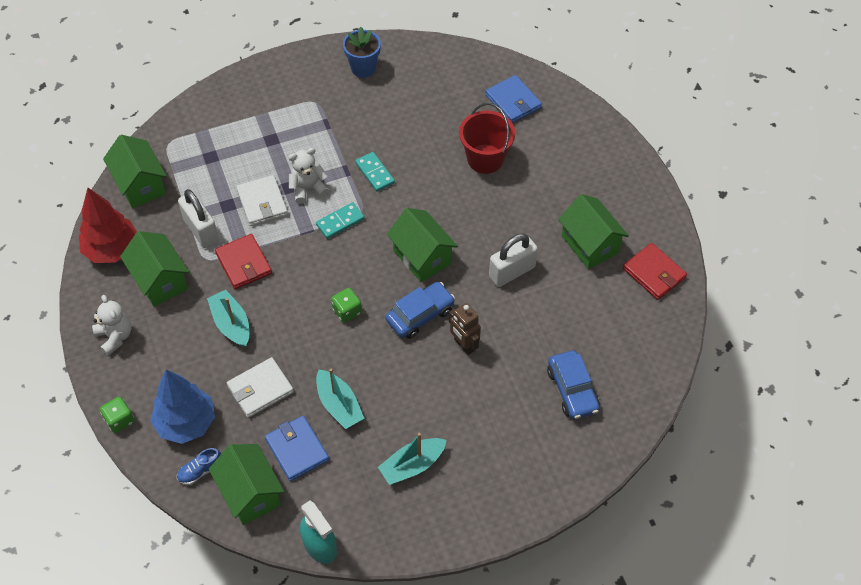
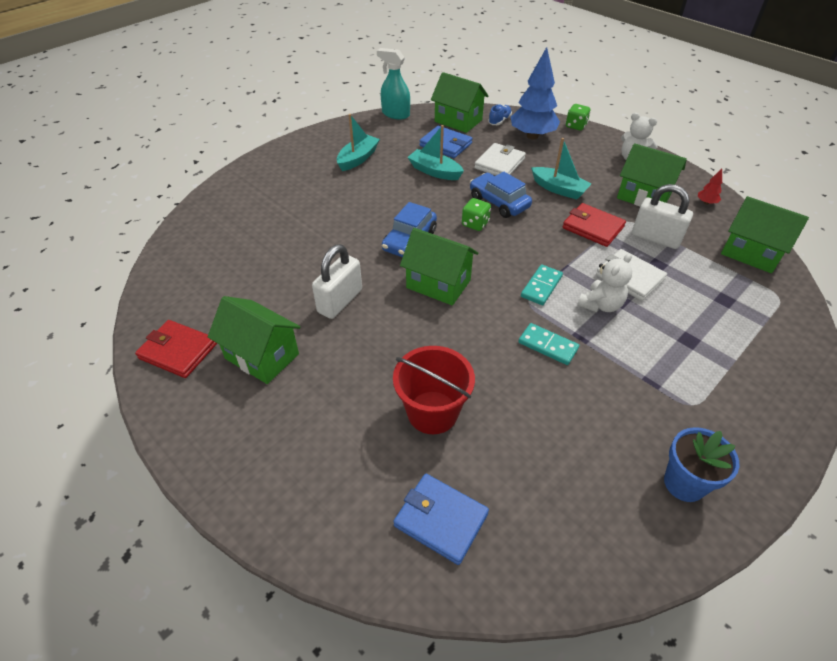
camera: 155 degrees right, 10 degrees down
(112, 249) = (706, 203): red tree -> red tree, size x0.40
(464, 345) = (357, 232): brown robot -> none
(572, 390) = (246, 231): blue car -> blue car (499, 202)

